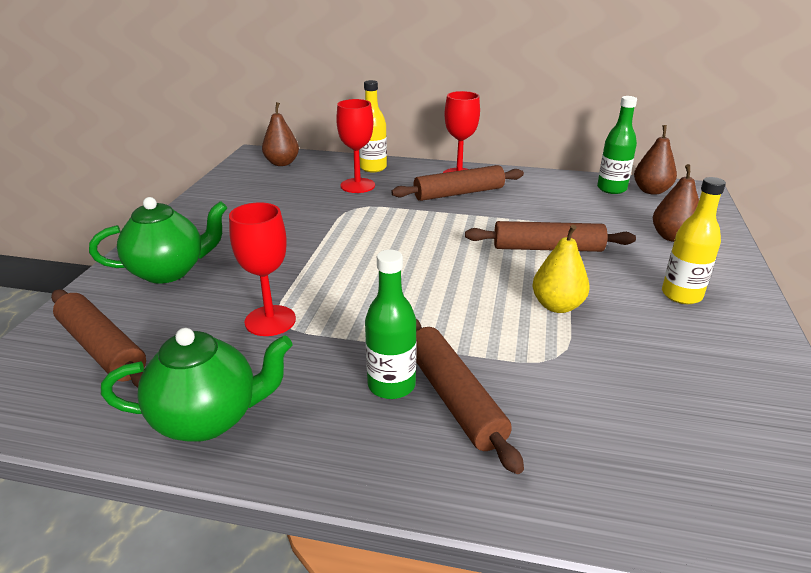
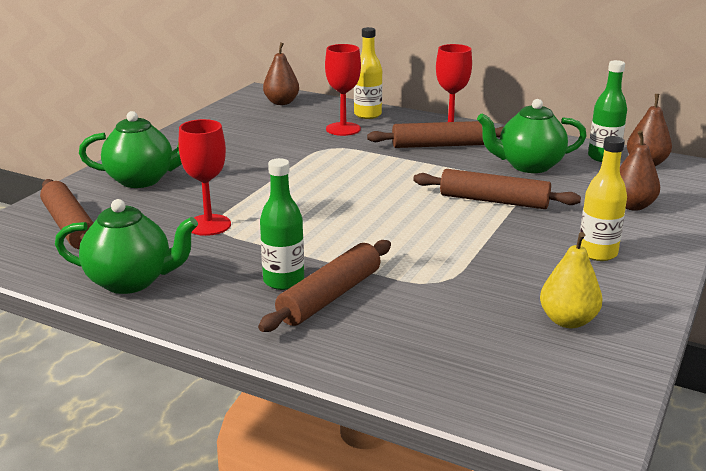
camera: 15 degrees right, 5 degrees down
(454, 398) = (330, 296): brown rolling pin -> brown rolling pin turned 45 degrees clockwise
(554, 205) = (529, 166): none -> green teapot
(557, 306) = (468, 246): yellow pear -> yellow pear (567, 321)

